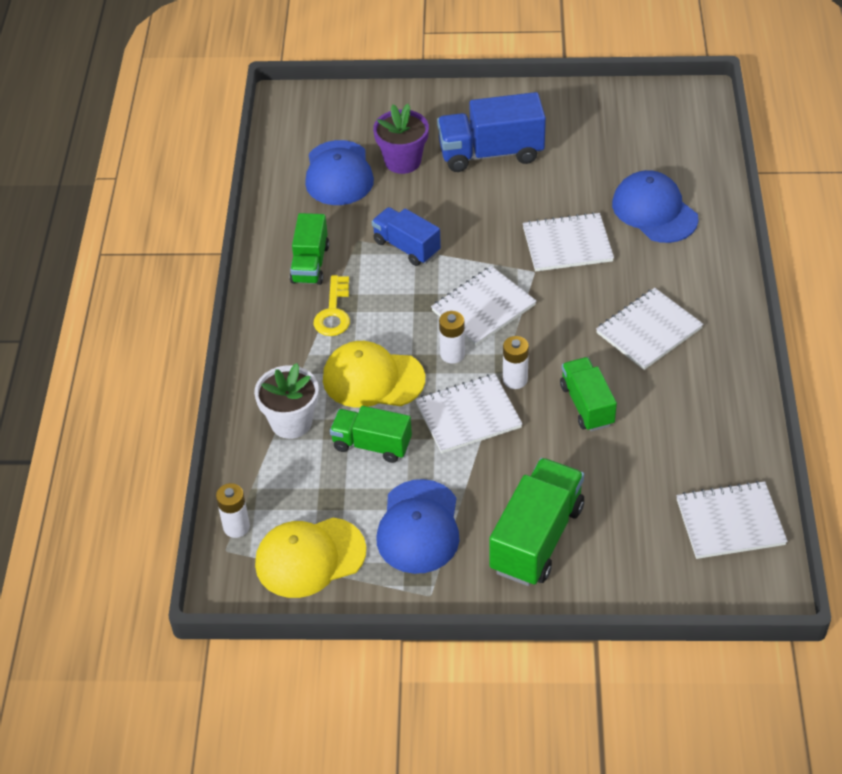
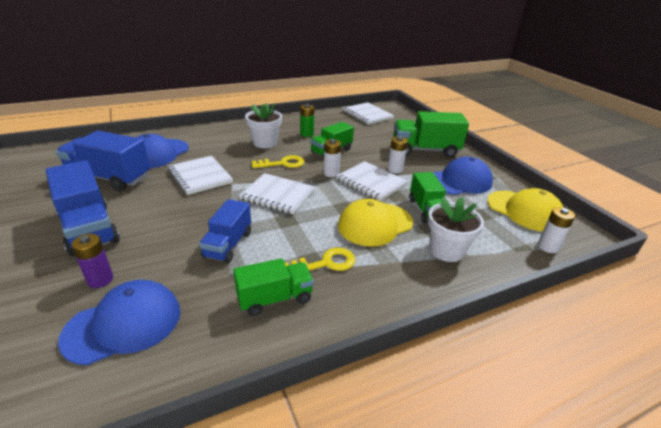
camera: 120 degrees left, 15 degrees down
(373, 379) = (375, 224): yellow cap -> yellow cap turned 75 degrees clockwise
(402, 161) = (100, 280): purple flower pot -> purple battery
(452, 354) = (328, 198): white battery -> white battery (395, 169)
(568, 334) = (282, 163): none -> yellow key
(599, 166) = (109, 178): none -> blue truck
(649, 331) = (265, 143): white notebook -> white flower pot
(665, 393) = (307, 134): none -> green battery

